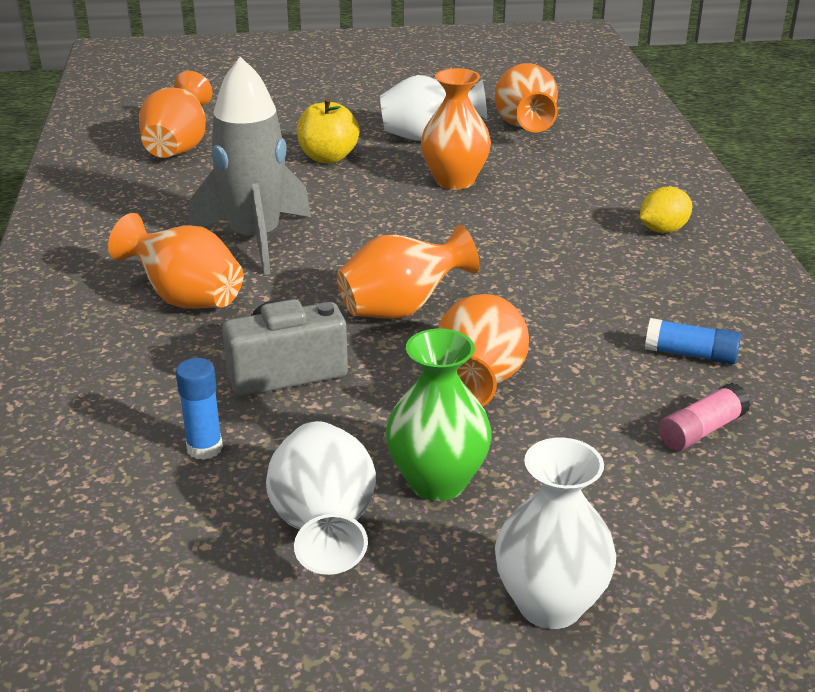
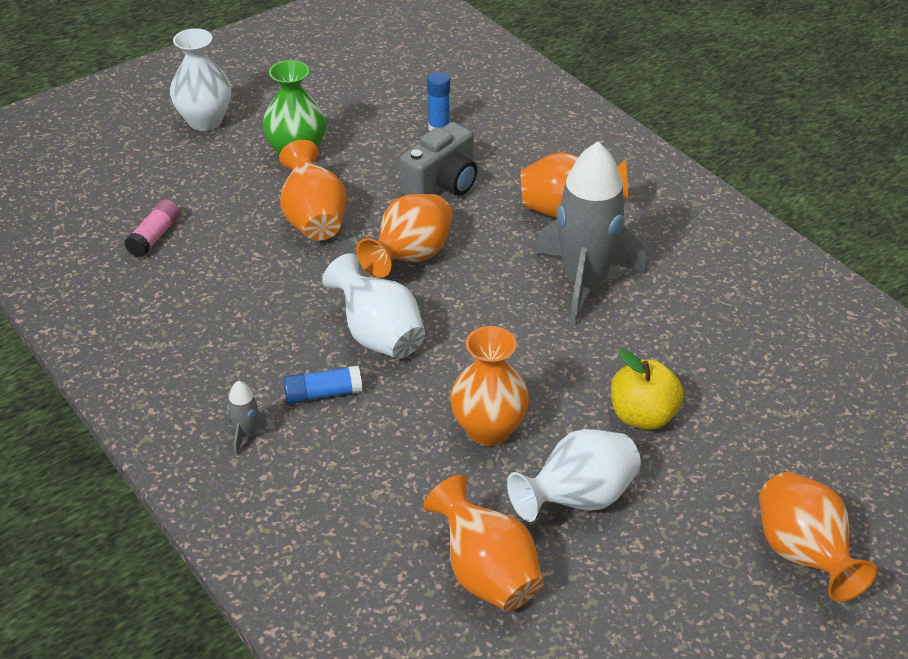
camera: 150 degrees right, 10 degrees up
(178, 147) = (797, 369): orange vase -> orange vase (803, 555)
(324, 528) = (338, 115): white vase -> white vase (379, 336)
(663, 230) = (247, 434): yellow lemon -> grey rocket
(690, 354) = (178, 294): blue glue stick -> blue glue stick (323, 394)

